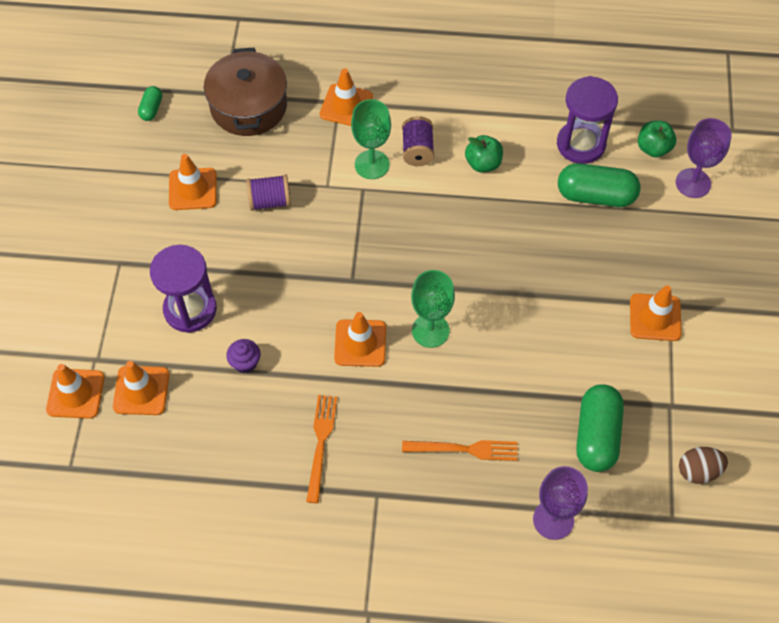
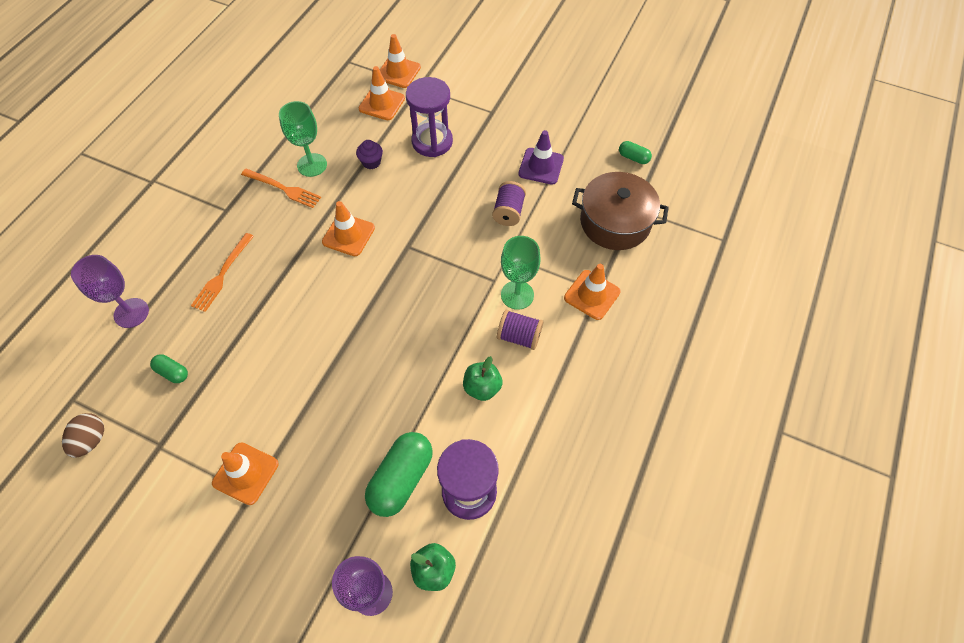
camera: 110 degrees right, 0 degrees up
(193, 189) = (541, 166): orange traffic cone -> purple traffic cone
(430, 330) = (333, 285): green goblet -> green goblet (312, 165)
(596, 435) = (172, 372): green capsule -> green capsule, size x0.50

